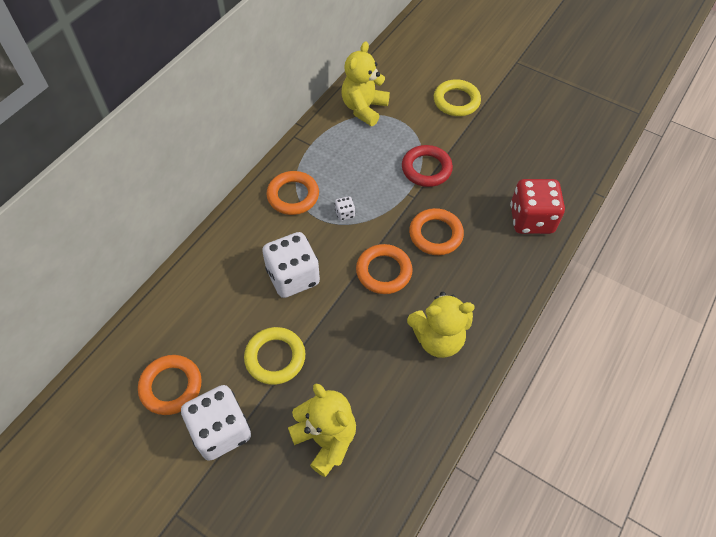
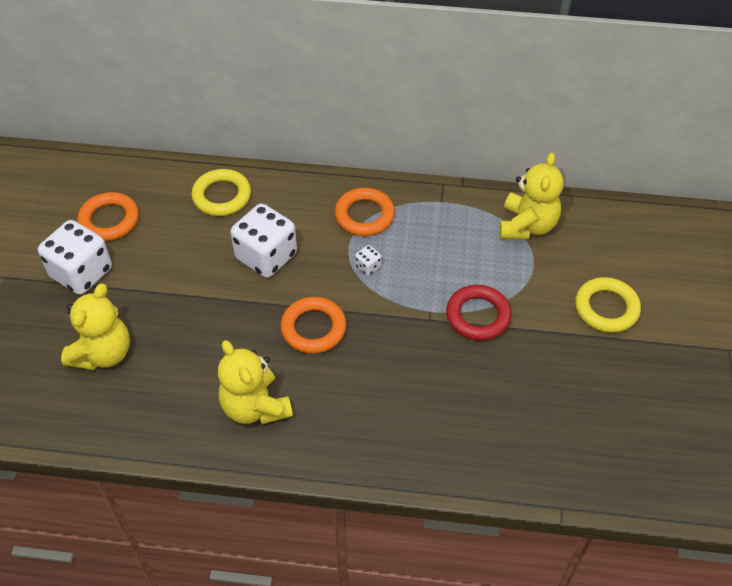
camera: 65 degrees right, 5 degrees down
(275, 357) = (170, 280): yellow ring -> yellow ring (222, 196)
(364, 108) = (527, 226): yellow teddy bear -> yellow teddy bear turned 105 degrees clockwise
(435, 234) = (389, 357): orange ring -> none
(531, 219) = (470, 447): red dice -> none

